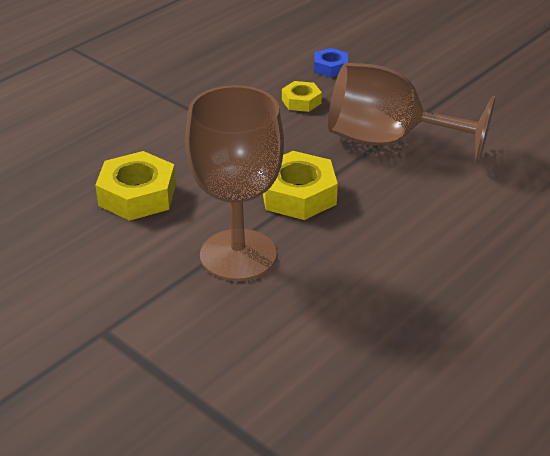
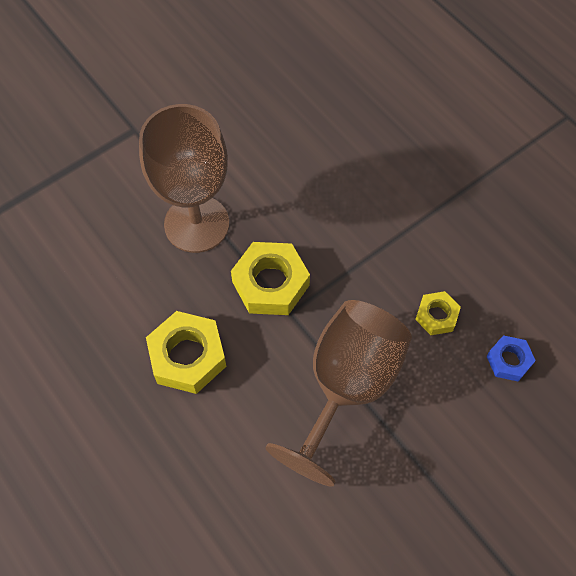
camera: 100 degrees right, 25 degrees up
(137, 195) = (296, 158): yellow nut -> yellow nut (187, 356)

